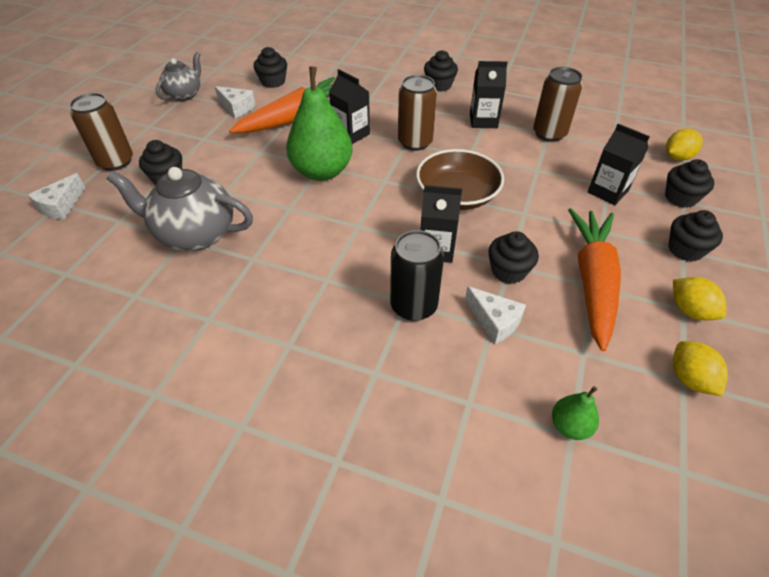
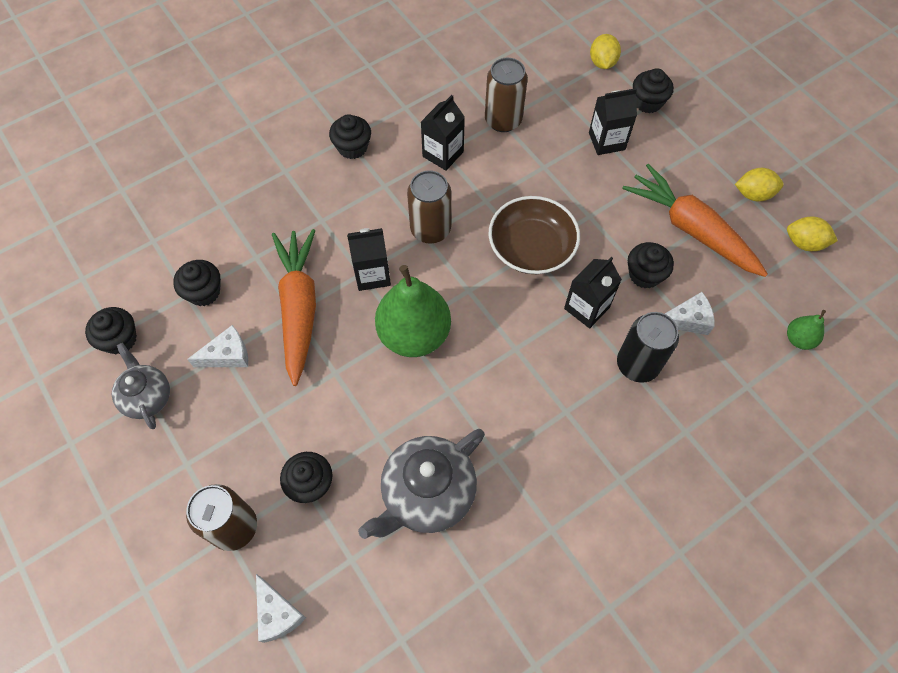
camera: 55 degrees left, 15 degrees up
(685, 249) = (700, 147): black cupcake -> black cupcake (120, 339)

